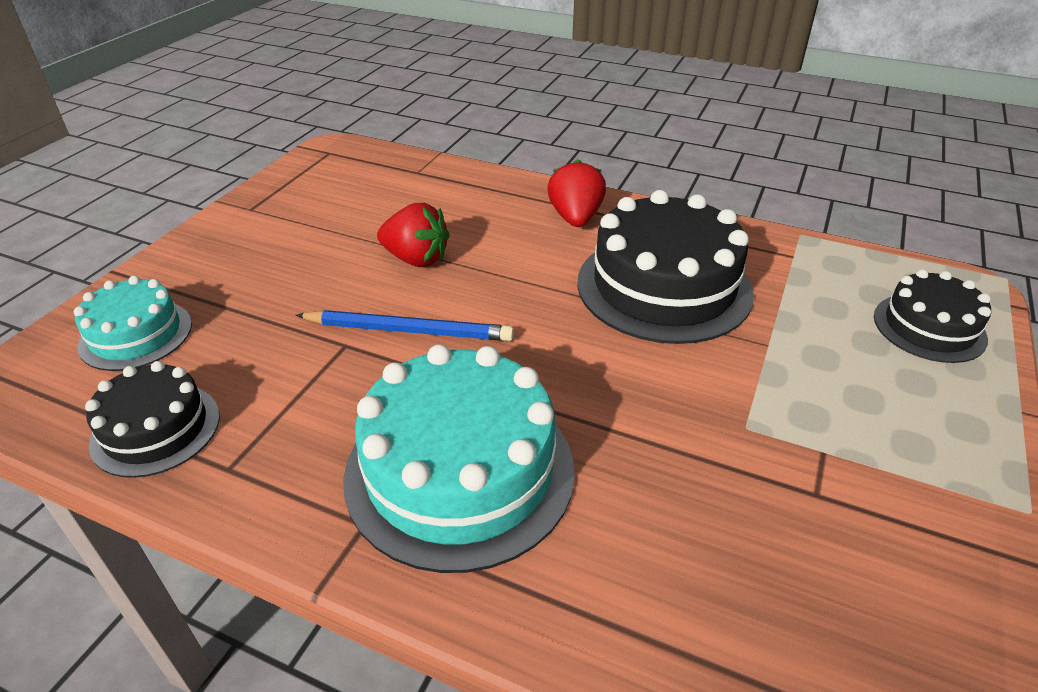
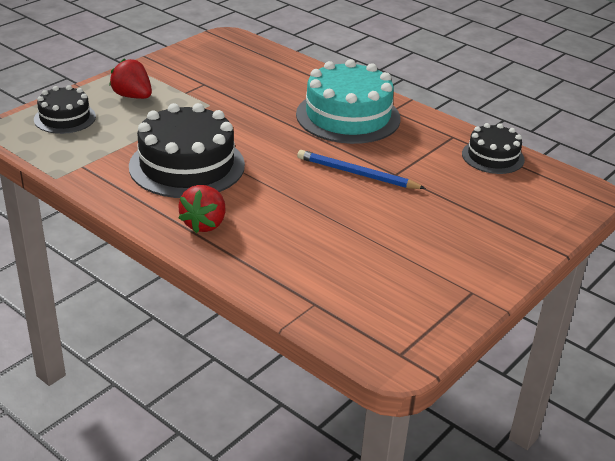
camera: 165 degrees left, 5 degrees down
(136, 334) = (525, 204): turquoise cake -> none
(416, 259) = (340, 216): red strawberry -> red strawberry (133, 96)

